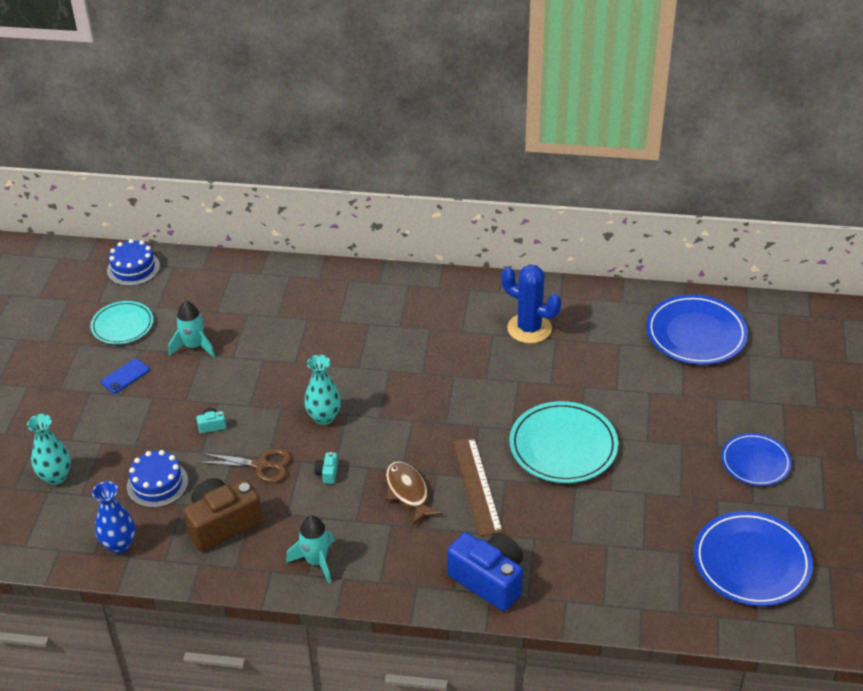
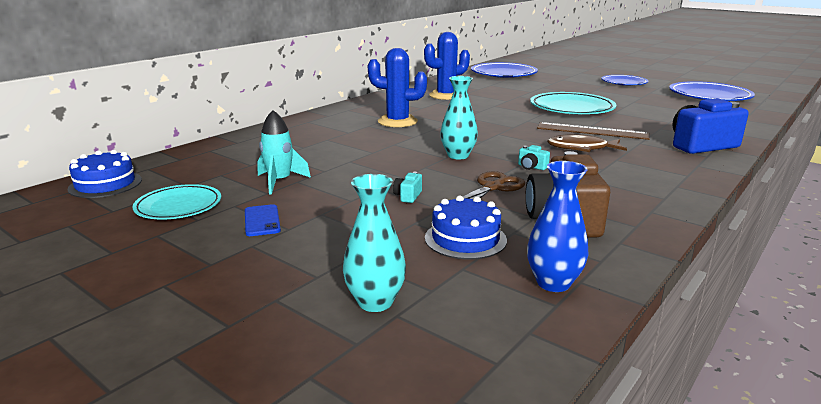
camera: 60 degrees left, 20 degrees down
(316, 561) = (647, 191): turquoise rocket -> none
(395, 337) = (397, 122): none -> blue cactus

